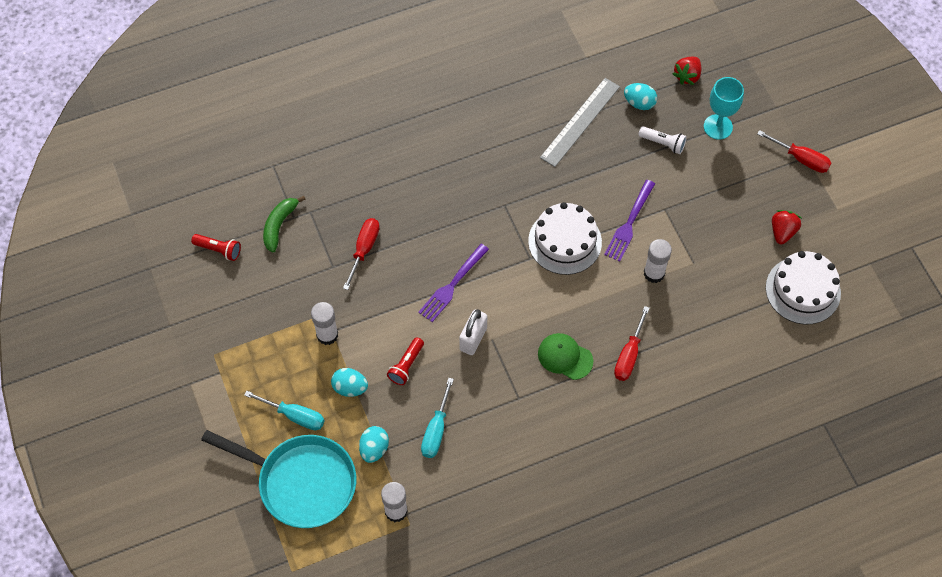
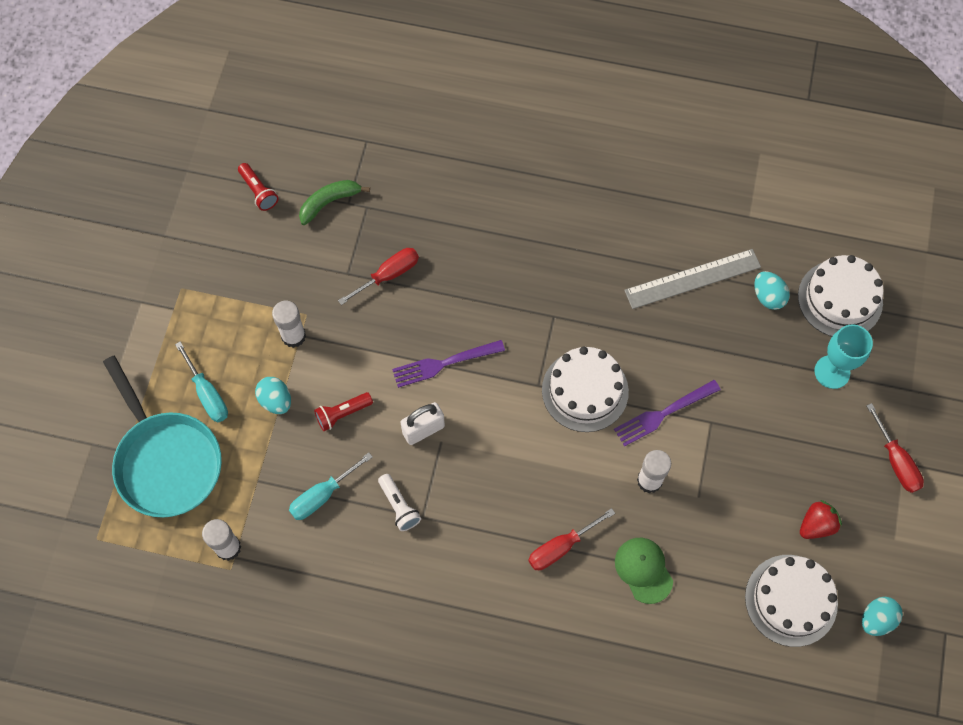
camera: 35 degrees right, 5 degrees up
(374, 449) = (253, 474): turquoise egg -> turquoise egg (876, 619)
(565, 357) = (497, 506): green cap -> green cap (643, 570)
(663, 143) = (761, 353): white flashlight -> white flashlight (399, 506)
(687, 76) = (840, 299): red strawberry -> white cake

